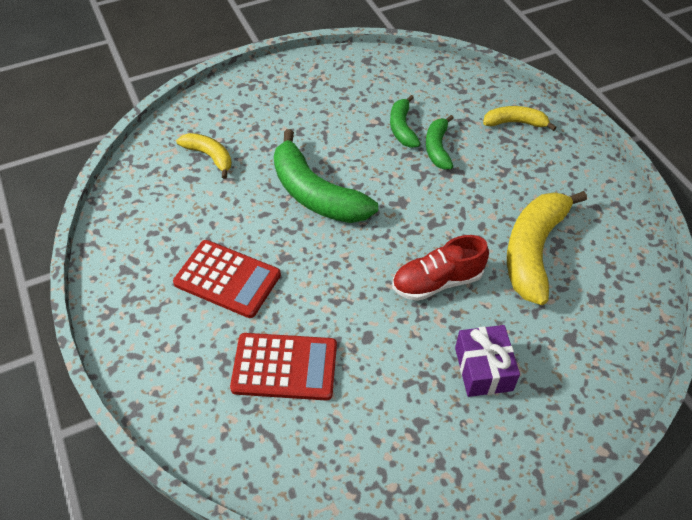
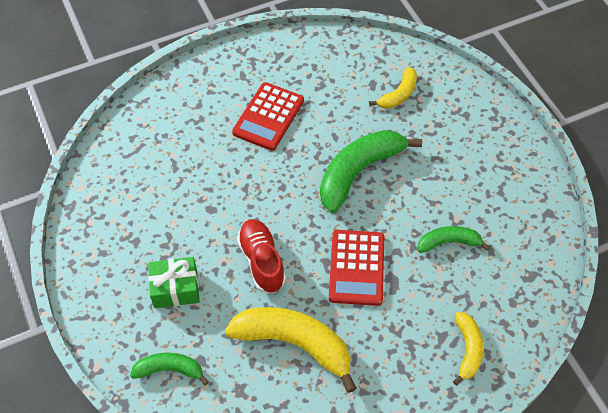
camera: 90 degrees right, 5 degrees up
(284, 367) = (188, 156): red calculator -> red calculator (356, 268)
(437, 148) = (423, 272): green banana -> green banana (169, 369)
(483, 369) = (175, 288): purple gift -> green gift

